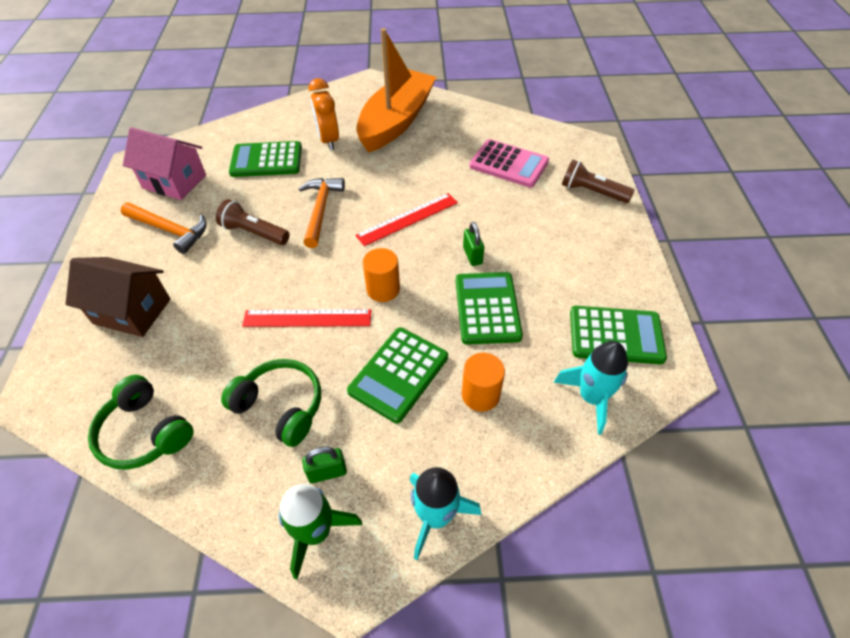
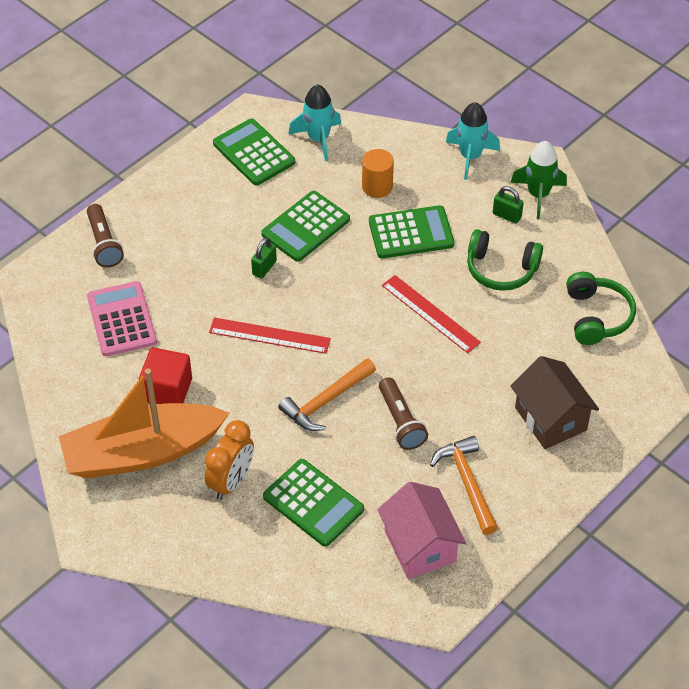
camera: 135 degrees left, 0 degrees up
(281, 406) = (501, 269): green headphones -> green headphones turned 60 degrees counterclockwise
(383, 289) = (356, 293): orange cylinder -> none
(426, 152) = (167, 390): none -> red cube

